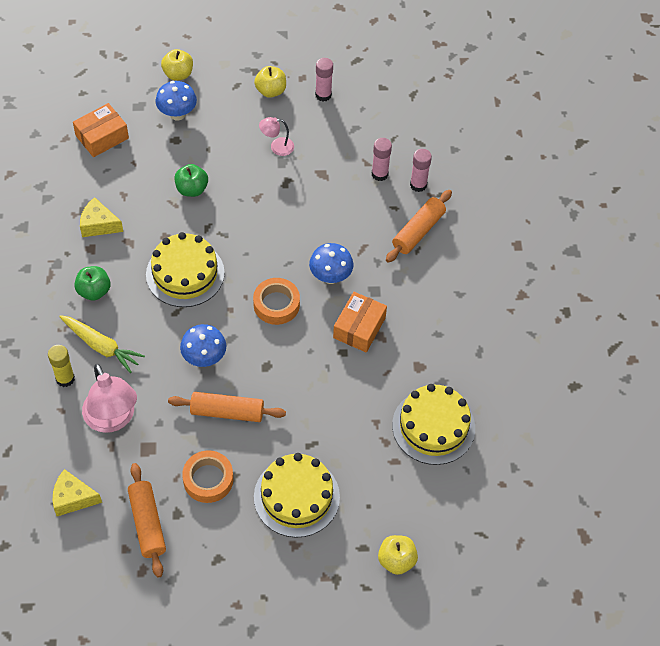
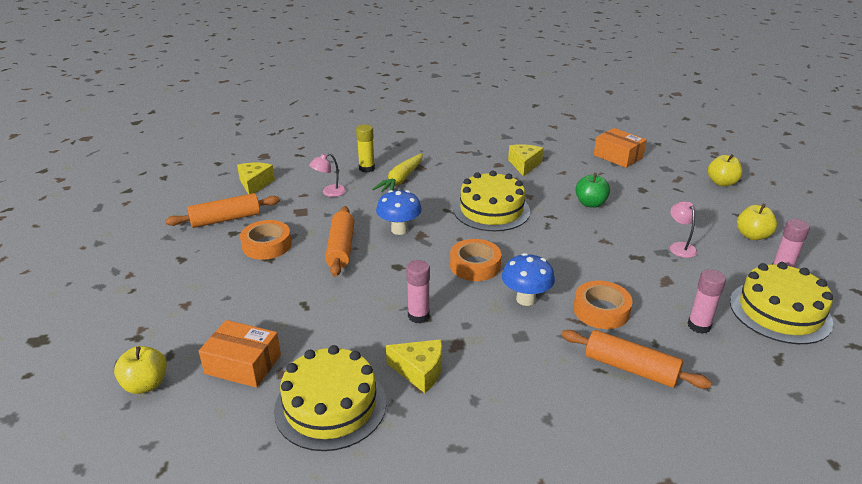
camera: 85 degrees right, 25 degrees down
(94, 291) = (455, 170): green apple -> none
(113, 419) = (329, 192): pink lamp -> pink lamp, size x0.51
(177, 114) = (673, 187): blue mushroom -> none
(296, 497) = (241, 300): yellow cake -> yellow cake (780, 312)
(352, 229) = (601, 310): none -> orange tape
(359, 328) = (463, 327): orange box -> orange box (243, 364)
(405, 364) = (420, 371): none -> yellow cheese
(418, 185) = (706, 362): pink glue stick -> pink glue stick (418, 316)

